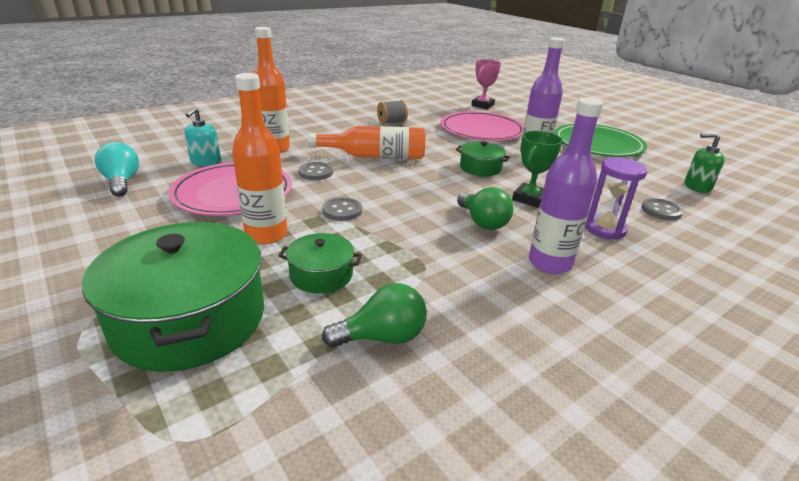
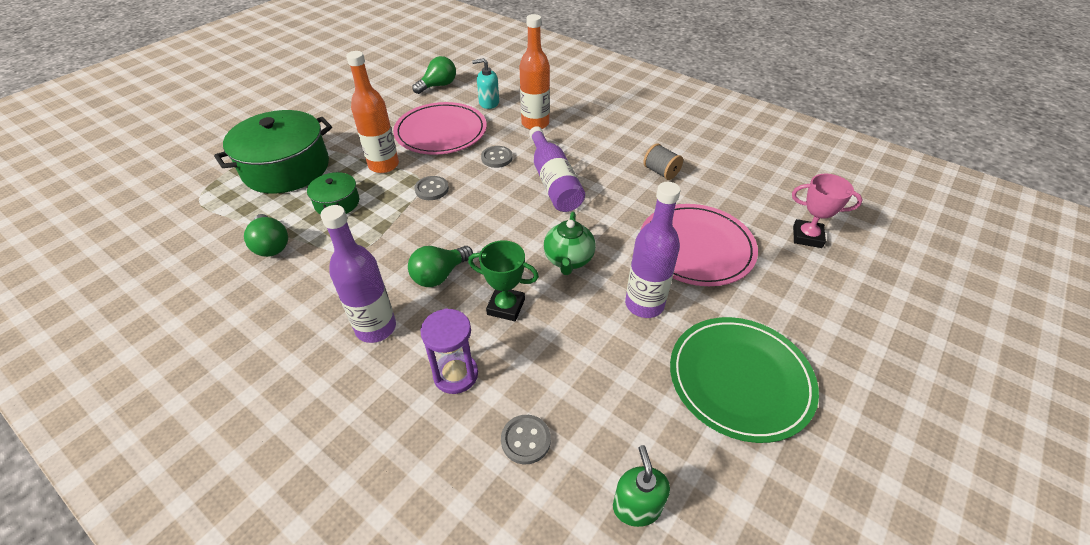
camera: 75 degrees right, 15 degrees up
(122, 182) = (438, 86): turquoise light bulb -> green light bulb
(375, 156) = (554, 181): orange bottle -> purple bottle
(480, 168) = (568, 260): green pot -> green teapot

